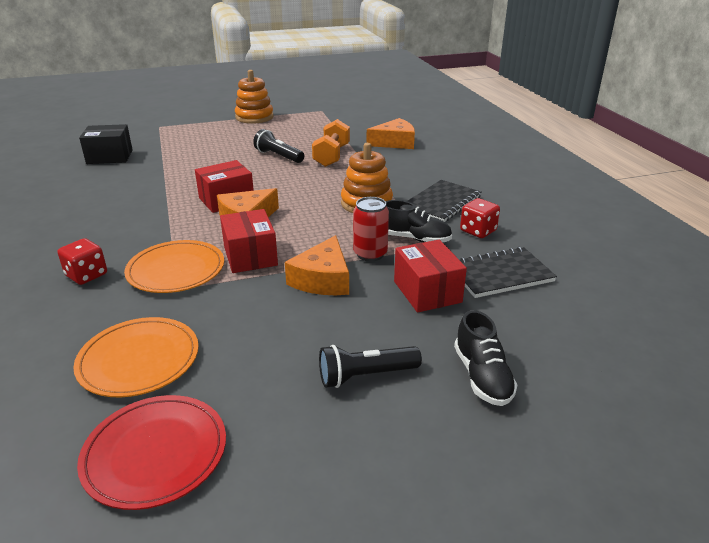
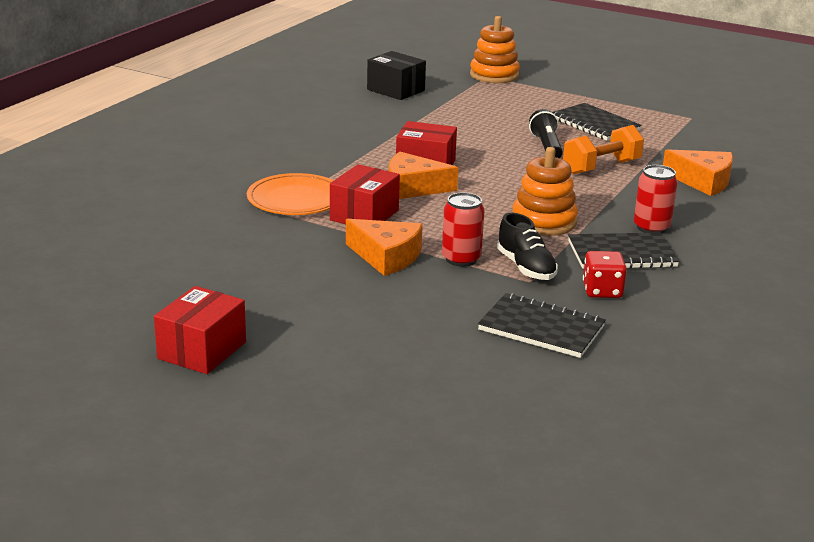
camera: 45 degrees right, 5 degrees down
(86, 275) = (235, 175): red dice -> none
(139, 360) = (184, 240): orange plate -> none
(155, 453) = (117, 289): red plate -> none
(254, 117) = (599, 99): orange stacking toy -> orange stacking toy (494, 75)
(279, 132) = (595, 124): none -> black notebook
(323, 279) = (386, 257): orange cheese -> orange cheese turned 120 degrees counterclockwise
(365, 376) = (297, 324): black flashlight -> none
(424, 180) = (651, 228): none -> red can
(427, 292) = (450, 306): red box -> red box (202, 350)
(482, 377) = (373, 371): black shoe -> none

